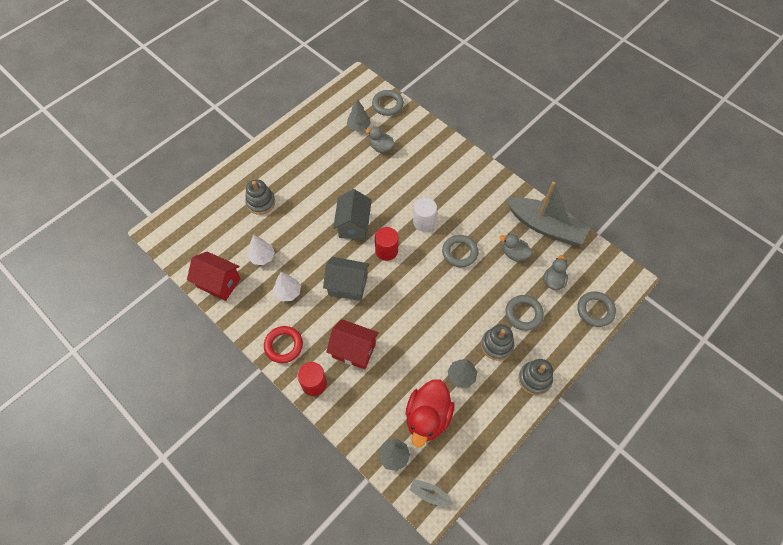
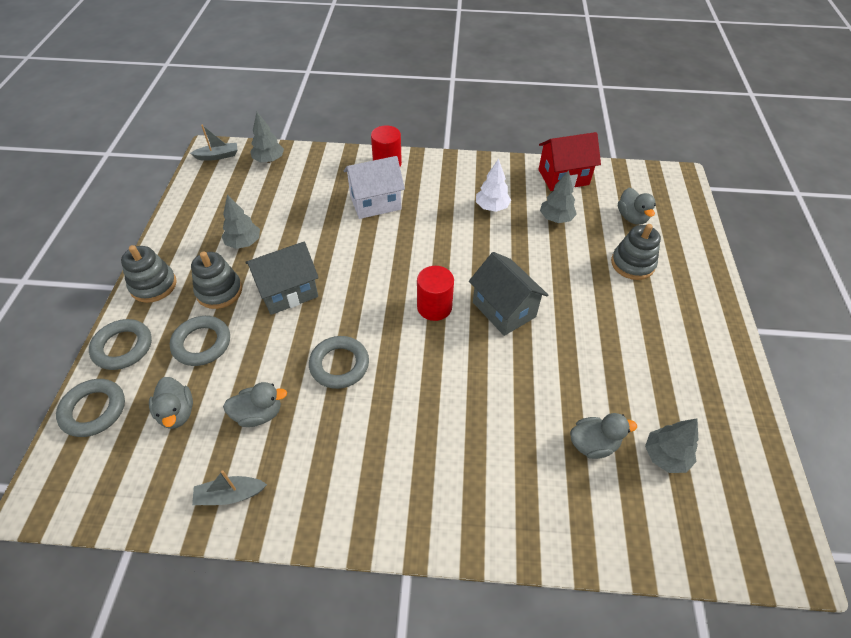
camera: 140 degrees right, 10 degrees down
(222, 227) = (632, 217): none -> grey duck
(262, 257) = (556, 218): white tree -> grey tree
(283, 345) = (445, 171): red ring -> none
(347, 285) = (440, 247): grey house -> grey house (288, 292)
(354, 350) = (375, 202): red house -> white house
(387, 105) = (679, 541): grey ring -> grey ring (123, 347)
(424, 222) = (422, 373): white cylinder -> none
(427, 417) = (257, 197): red duck -> none
(545, 226) = (230, 495): grey boat -> grey boat, size x0.43

